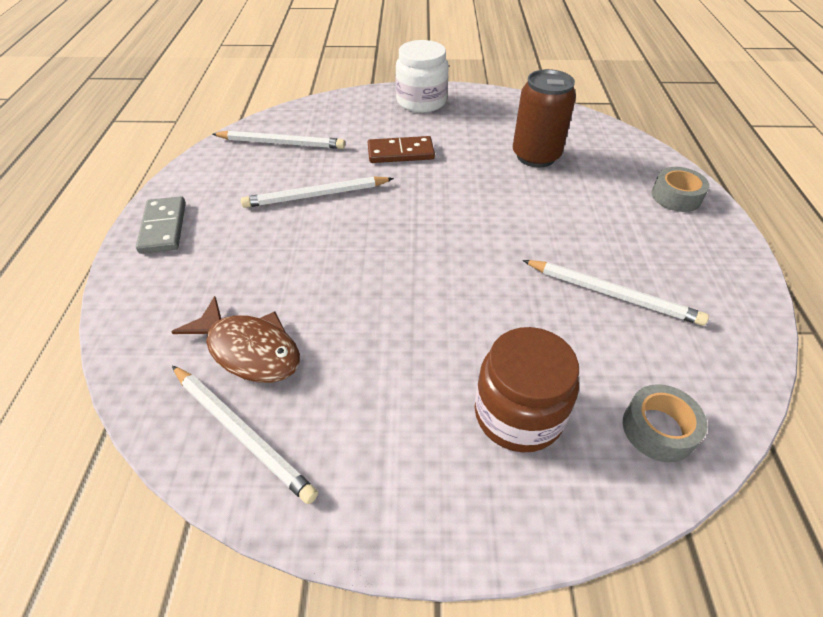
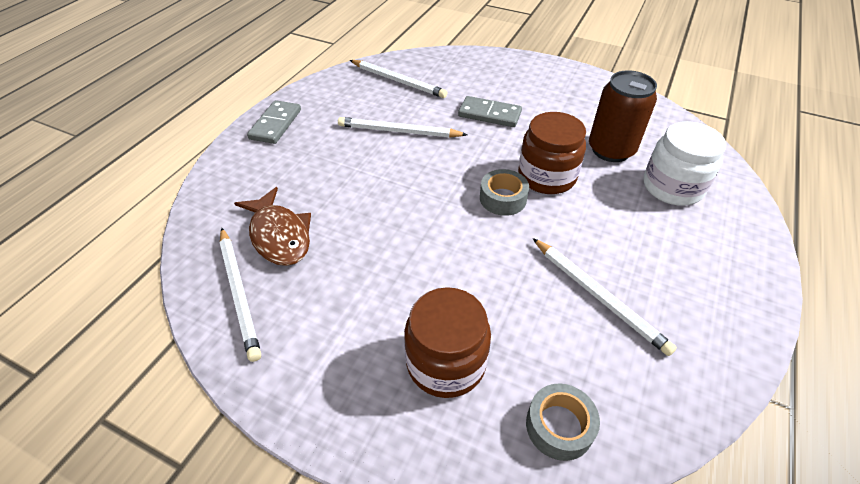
camera: 25 degrees right, 0 degrees up
(400, 153) = (489, 114): brown domino -> grey domino
(421, 101) = (537, 73): white jar -> white jar (672, 187)
(494, 198) = (546, 176): none -> brown jar
(676, 196) = (729, 228): grey tape -> grey tape (503, 198)

